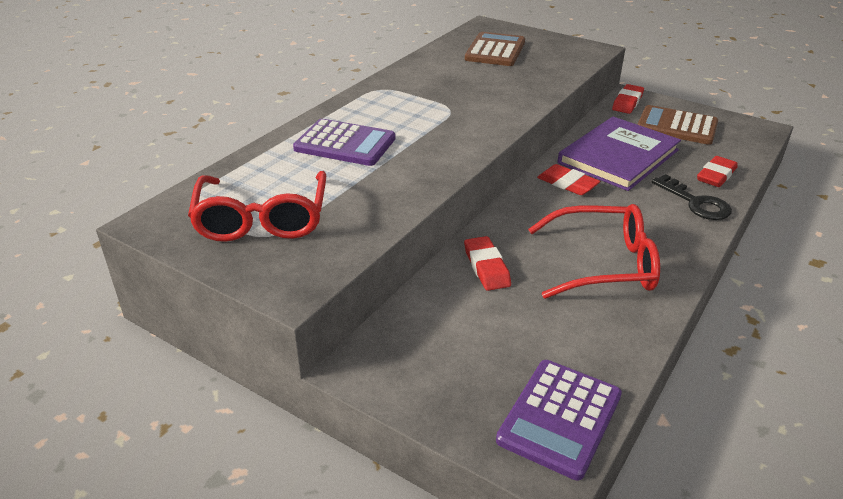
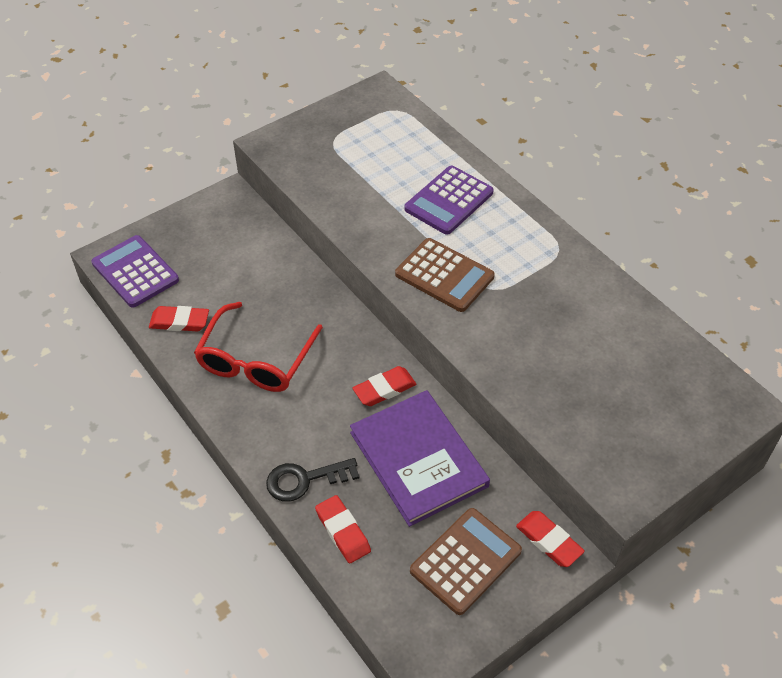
camera: 110 degrees right, 15 degrees up
(262, 219) = (355, 140): red glasses -> none
(486, 267) = (291, 286): red eraser -> red eraser (179, 322)
(495, 50) = (644, 381): brown calculator -> brown calculator (444, 275)

